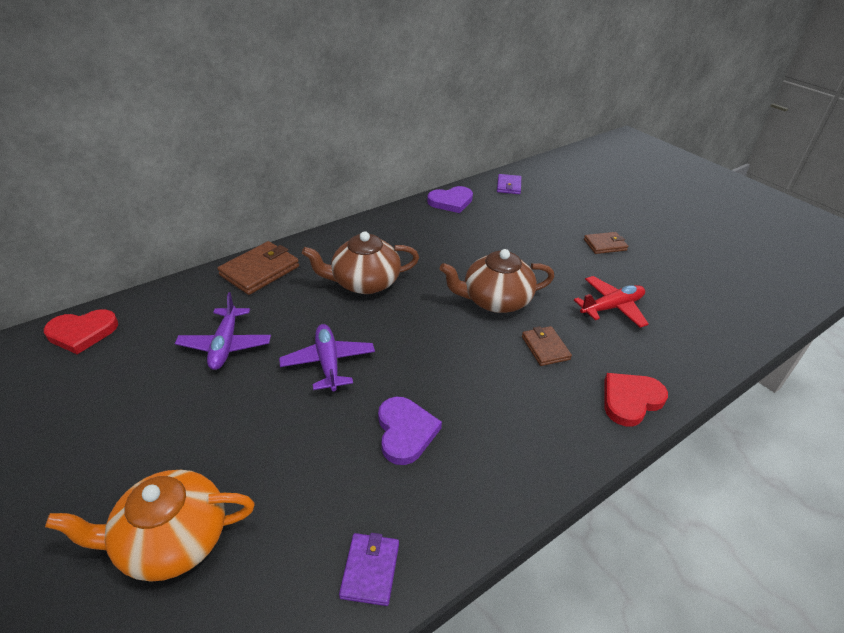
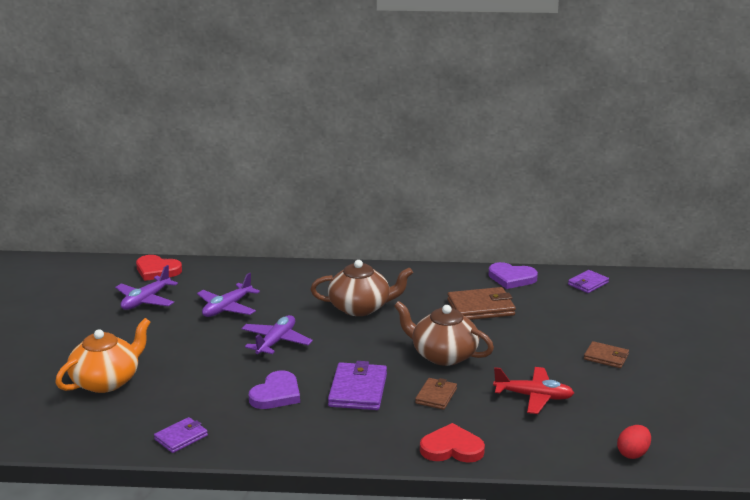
camera: 40 degrees right, 15 degrees down
(108, 382) = (146, 300): none -> purple plane
(172, 540) = (106, 381): orange teapot -> orange teapot turned 105 degrees clockwise
(260, 271) = (297, 274): brown wallet -> brown wallet (481, 308)
(364, 282) = (360, 307): brown teapot -> brown teapot turned 150 degrees clockwise
(475, 379) = (358, 390): none -> purple wallet
(740, 325) = (633, 453): none -> red egg

